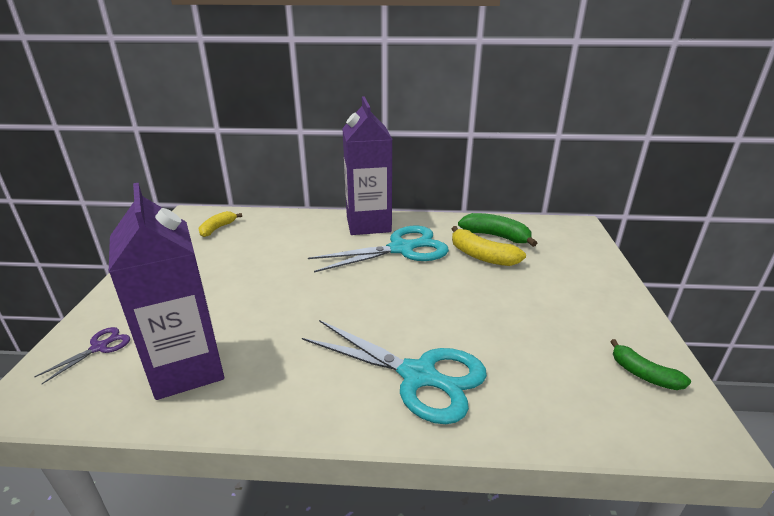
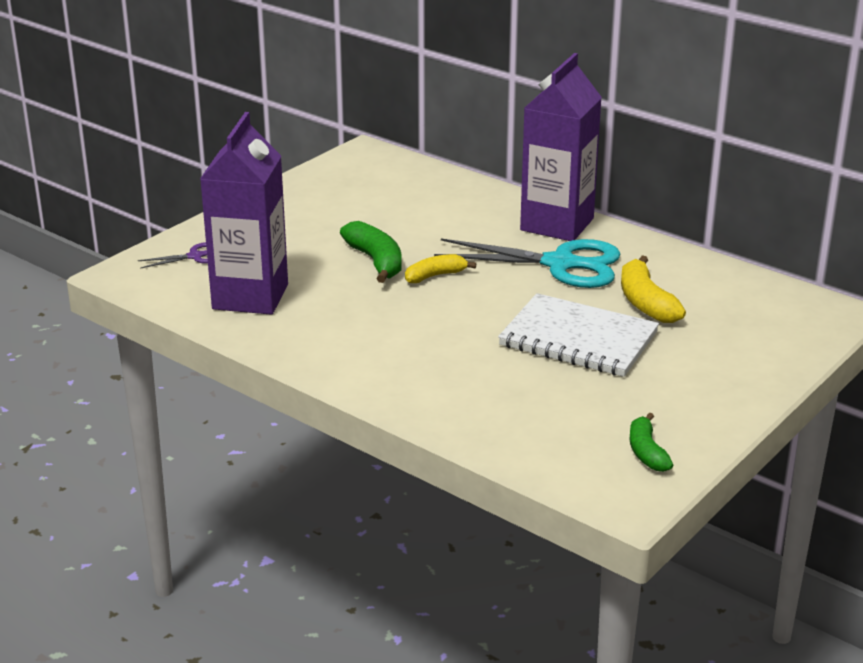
camera: 35 degrees right, 0 degrees up
(217, 228) = (380, 177): yellow banana -> yellow banana (435, 276)
(419, 376) = (433, 373): turquoise scissors -> none
(479, 299) = (578, 339): none -> white notebook
(496, 236) = (699, 288): green banana -> green banana (375, 261)

